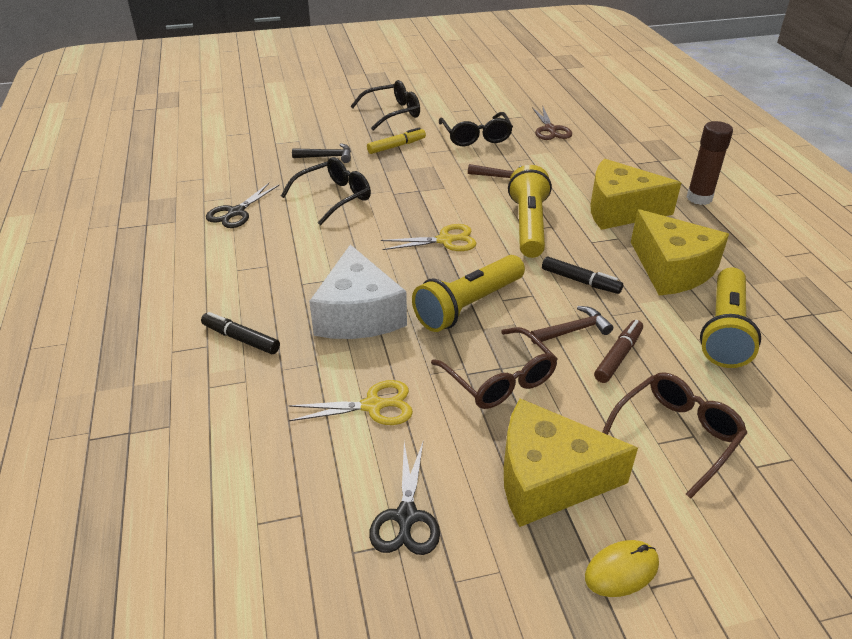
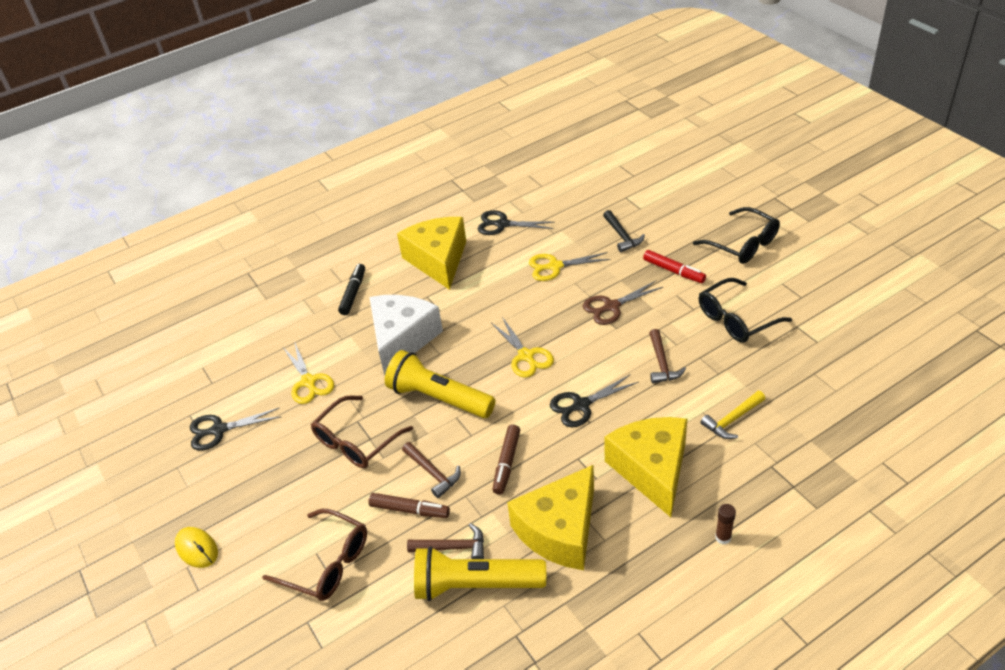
camera: 75 degrees right, 5 degrees up
(333, 198) = (555, 266): black glasses -> yellow scissors
(358, 314) = (402, 339): white cheese -> white cheese turned 135 degrees clockwise
(396, 146) = (673, 271): yellow marker -> red marker
(528, 225) = (581, 405): yellow flashlight -> black scissors
(548, 479) = (265, 493): yellow cheese -> yellow cheese (438, 260)
(550, 129) = (800, 373): brown scissors -> brown scissors (611, 306)
(580, 281) = (506, 463): black marker -> brown marker
(583, 165) = (732, 420): none -> yellow hammer
(676, 336) = (453, 547): none -> brown hammer
(699, 198) = (723, 537): brown glue stick -> brown glue stick, size x0.51

